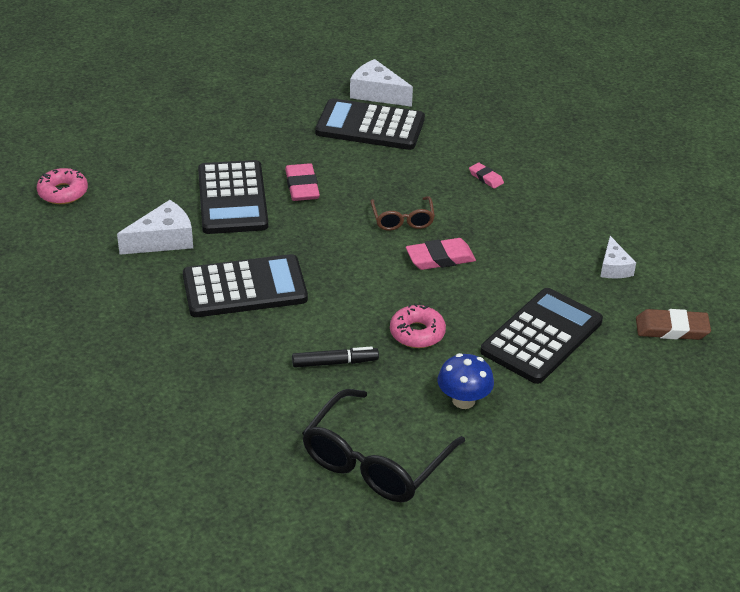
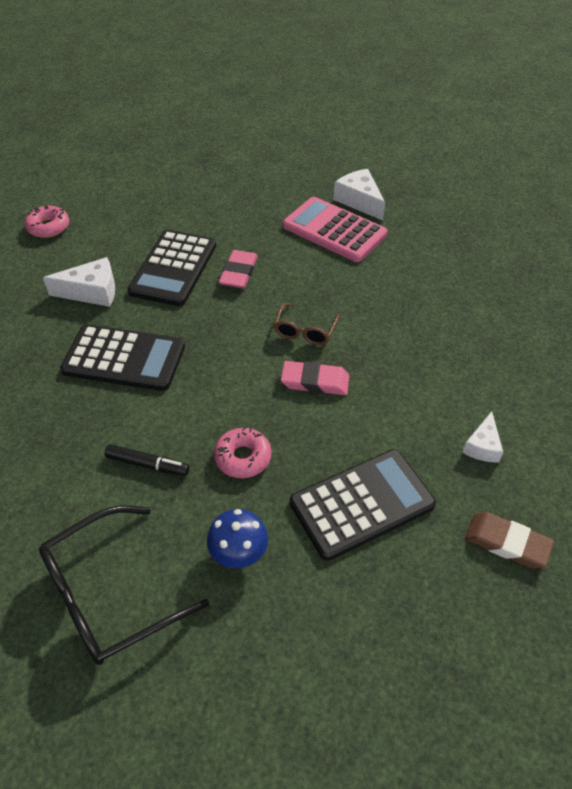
camera: 25 degrees right, 10 degrees up
(370, 126) = (334, 230): black calculator -> pink calculator
(486, 178) = (409, 309): pink eraser -> none

